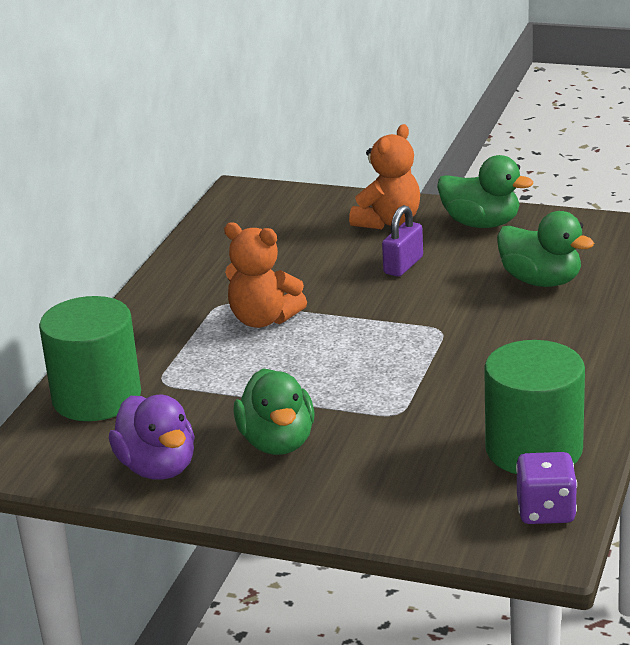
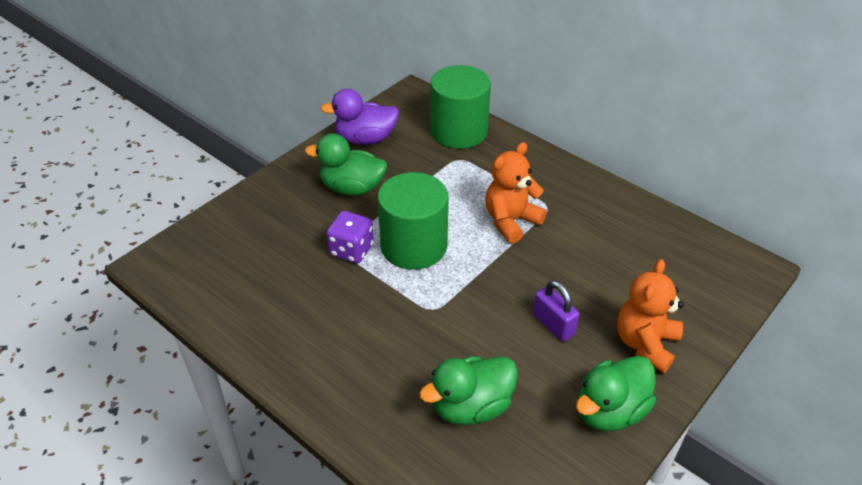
camera: 110 degrees right, 15 degrees up
(388, 222) = (645, 344): orange teddy bear -> orange teddy bear turned 60 degrees clockwise
(534, 449) = (245, 297): green cylinder -> green cylinder (414, 246)
(546, 511) = (182, 276): purple dice -> purple dice (351, 250)

